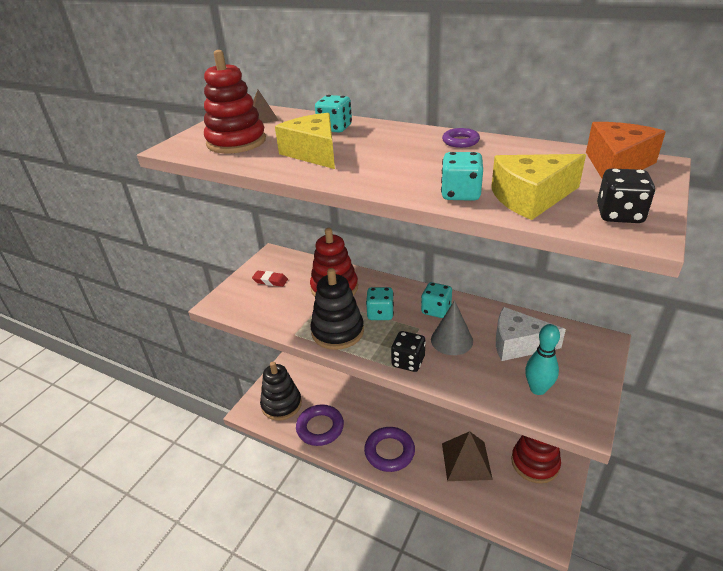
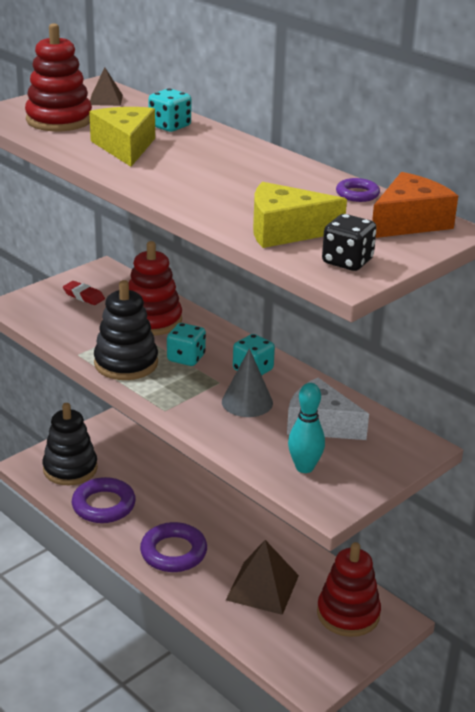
camera: 15 degrees right, 5 degrees down
(408, 362) = (183, 409): black dice -> none
(460, 141) = (283, 167): purple ring -> purple ring (357, 194)
(460, 194) = (224, 214): turquoise dice -> none

